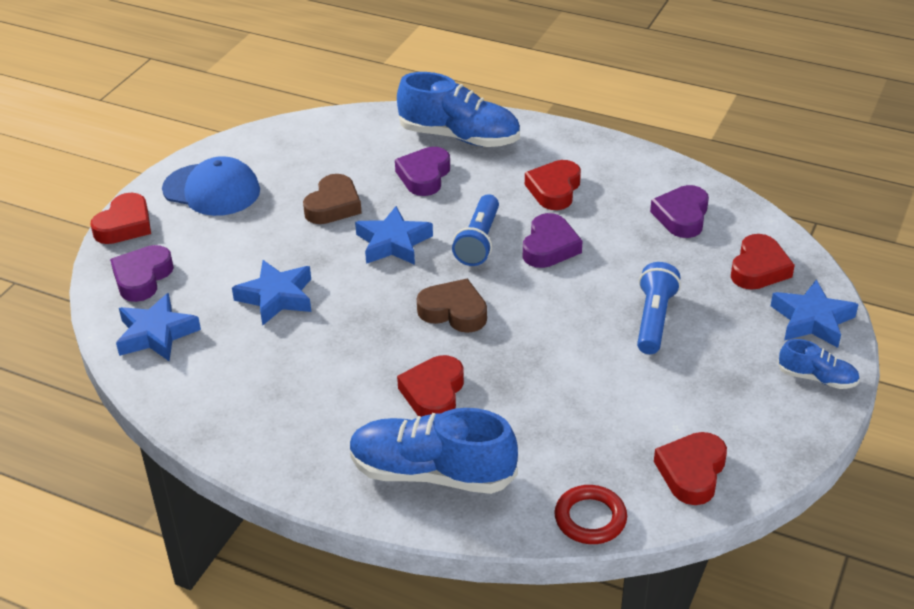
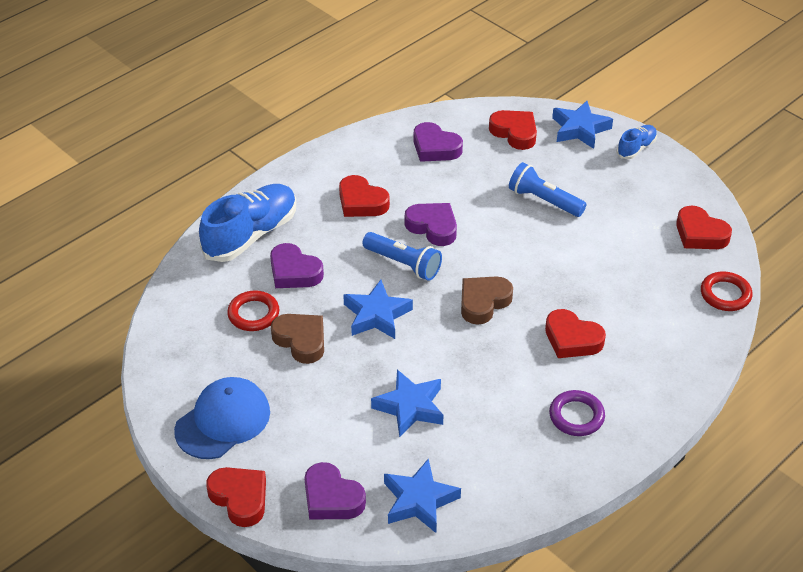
camera: 70 degrees left, 5 degrees up
(315, 422) = (576, 416): none -> purple ring
(353, 169) = (253, 314): none -> red ring
(432, 473) = (655, 362): blue shoe -> none

